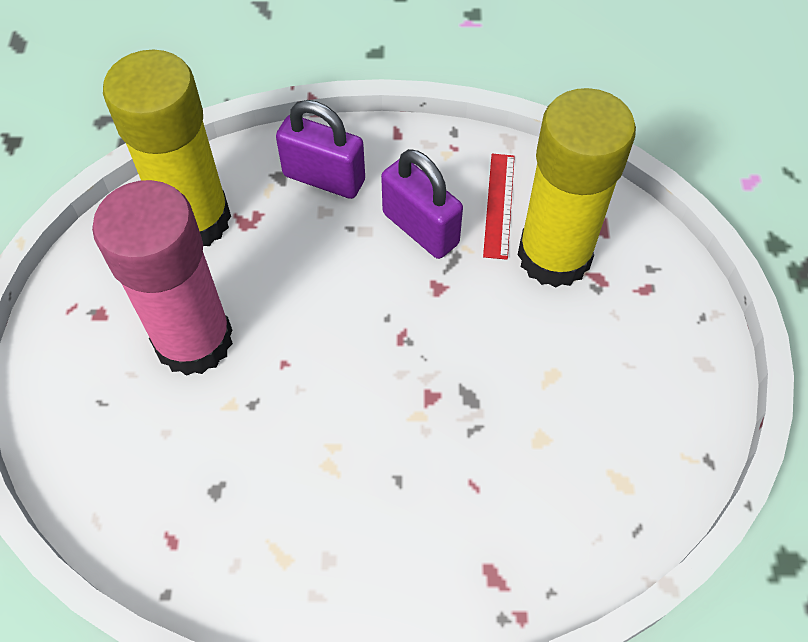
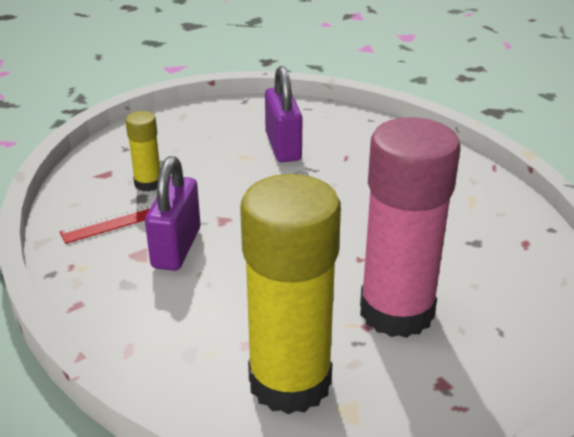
camera: 125 degrees left, 25 degrees down
(324, 178) = (167, 323): purple padlock -> purple padlock (283, 147)
(554, 256) = (148, 183): yellow glue stick -> yellow glue stick, size x0.46

